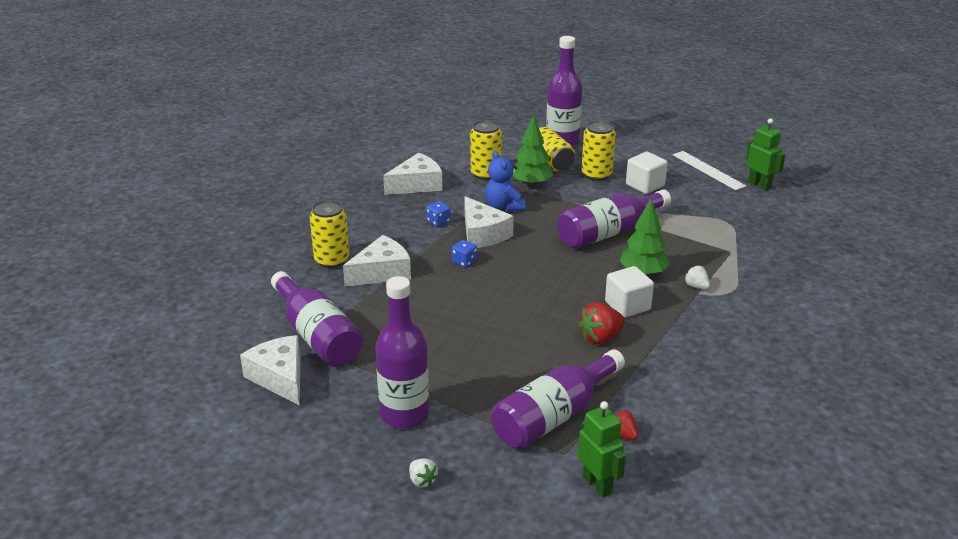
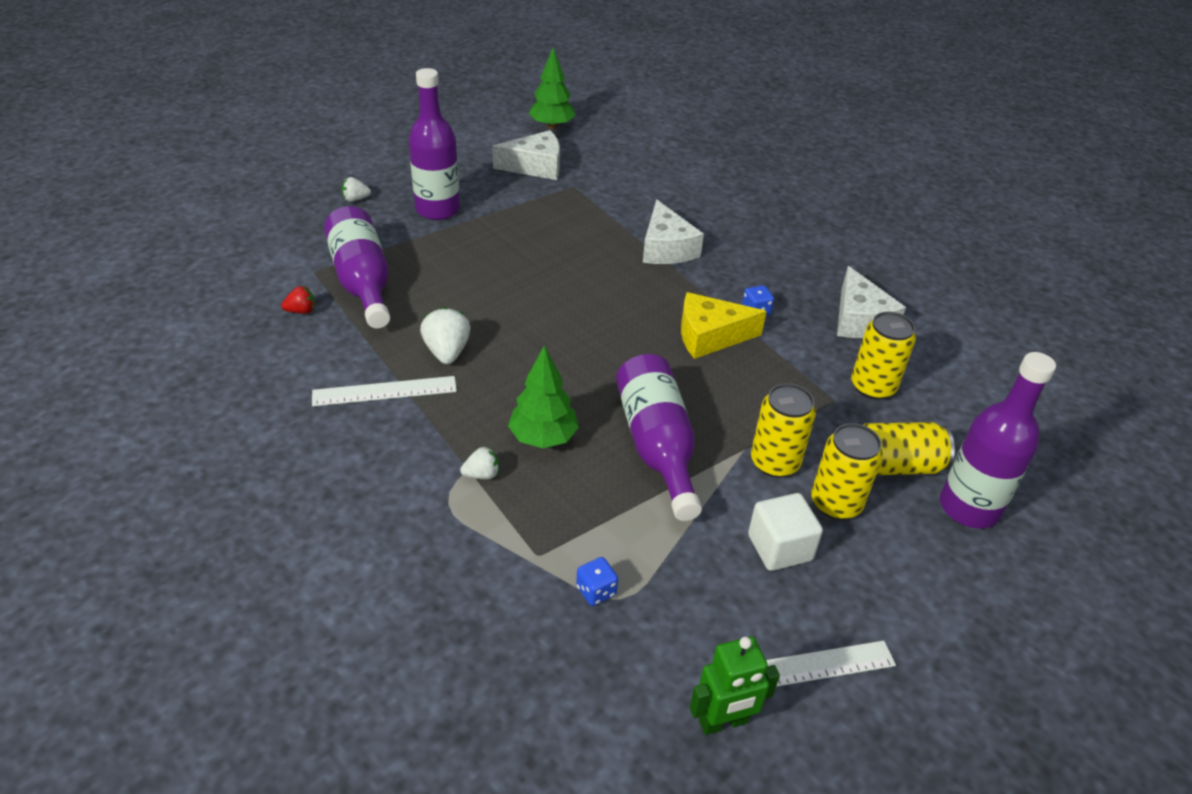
camera: 110 degrees right, 10 degrees up
(317, 336) = (581, 193): purple bottle -> none
(332, 260) = (707, 225): yellow can -> yellow can (775, 462)
(464, 262) = (655, 305): blue dice -> blue dice (596, 591)
(482, 234) = (710, 336): white cheese -> yellow cheese
(504, 207) = (771, 374): blue teddy bear -> none
(531, 184) = (827, 421): green tree -> green tree (551, 126)
(598, 484) = (263, 276): green robot -> none
(600, 338) = (447, 352): red strawberry -> white strawberry
(627, 306) = (486, 395): white cube -> none
(667, 351) = (384, 391): none -> white ruler

